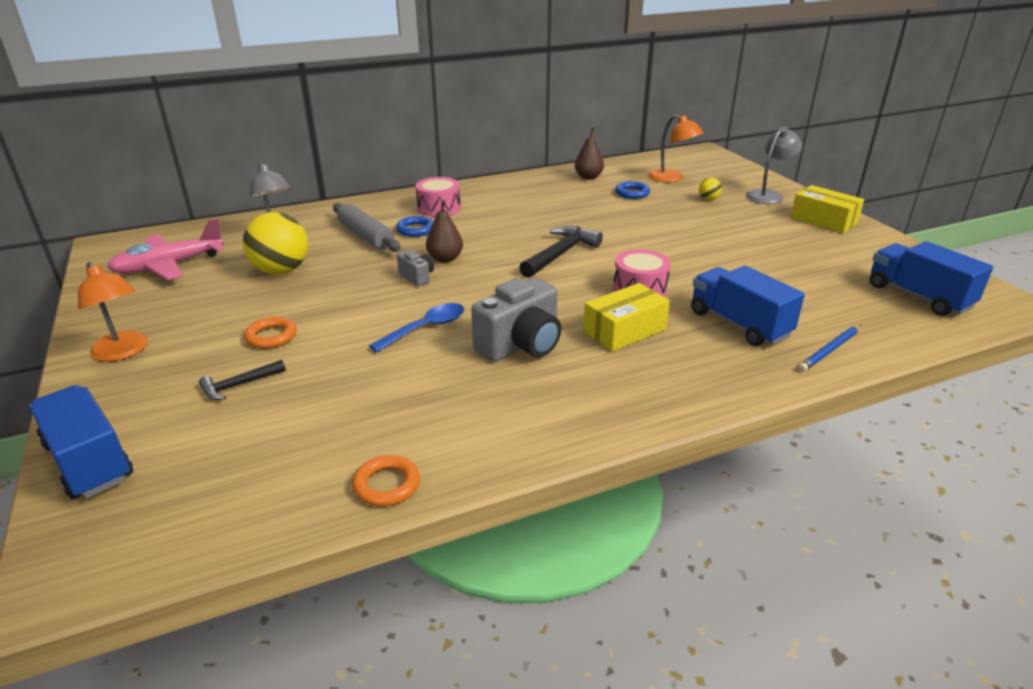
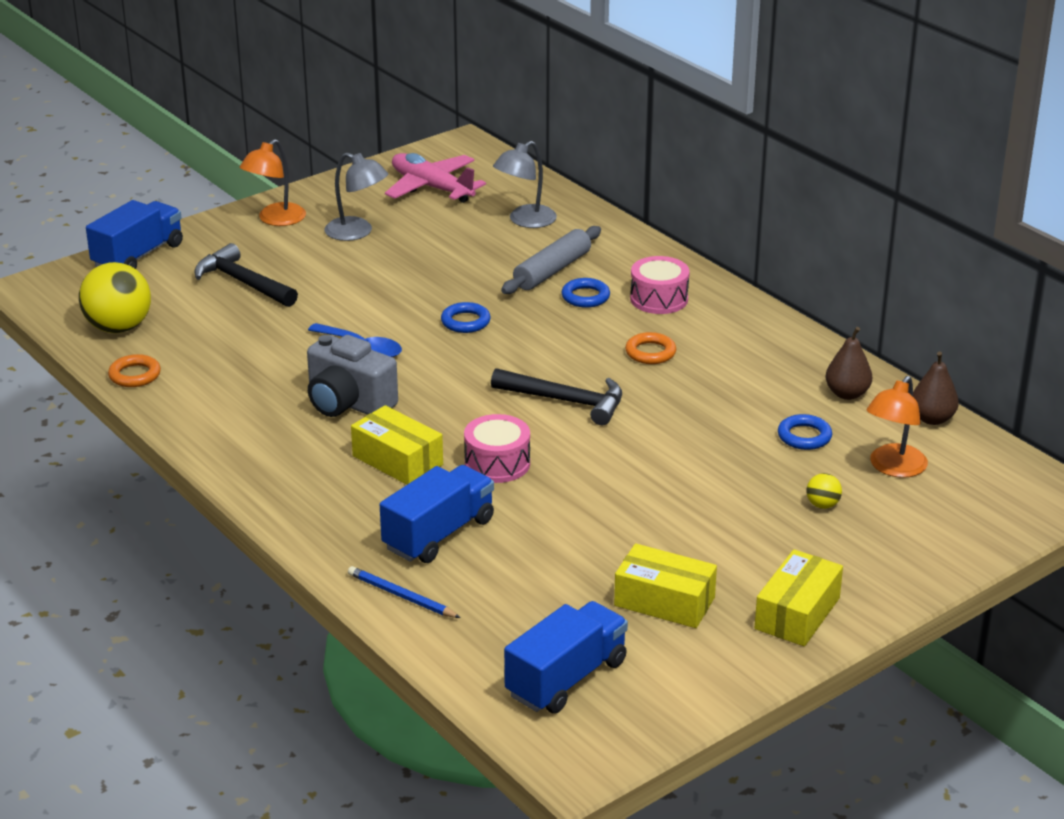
camera: 75 degrees right, 0 degrees up
(239, 385) = (243, 282): black hammer -> black hammer, size x1.75
(271, 336) = (320, 275): orange ring -> orange ring (650, 352)
(281, 271) = (447, 245): yellow ball -> yellow ball (118, 328)
(417, 277) = (465, 322): grey camera -> blue ring
(445, 259) = (517, 329): brown pear -> brown pear (932, 419)
(768, 195) = (877, 563): grey lamp -> grey lamp (357, 232)
(818, 254) = (664, 601): none -> yellow box

